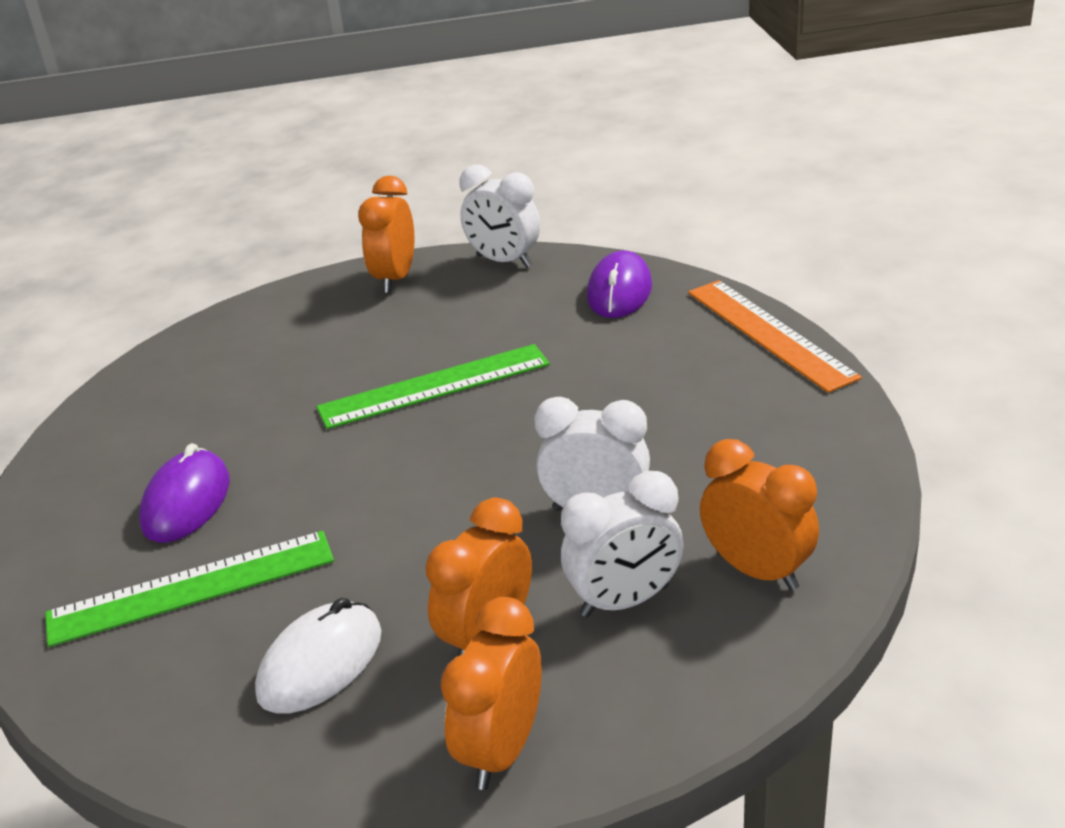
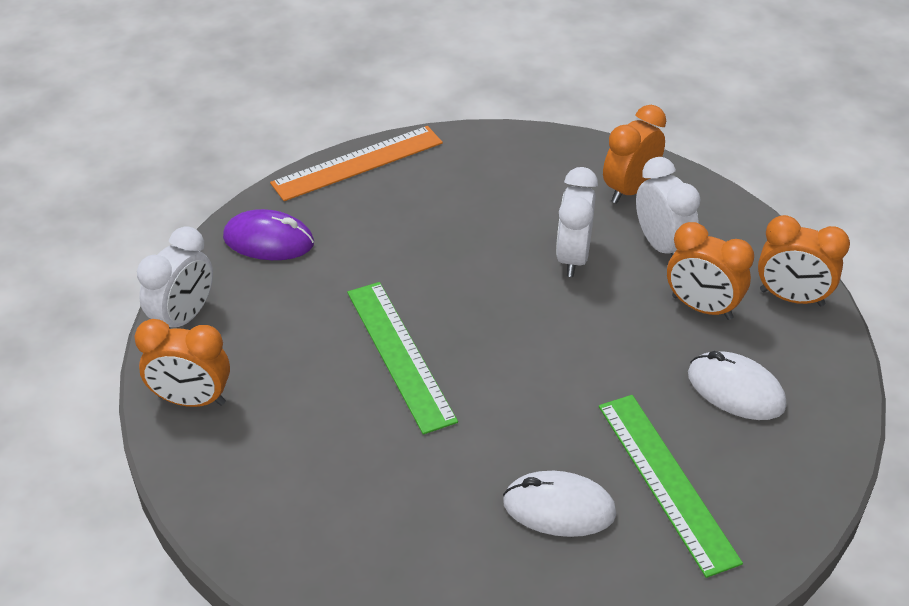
camera: 95 degrees left, 10 degrees up
(186, 502) = (559, 508): purple mouse -> white mouse

